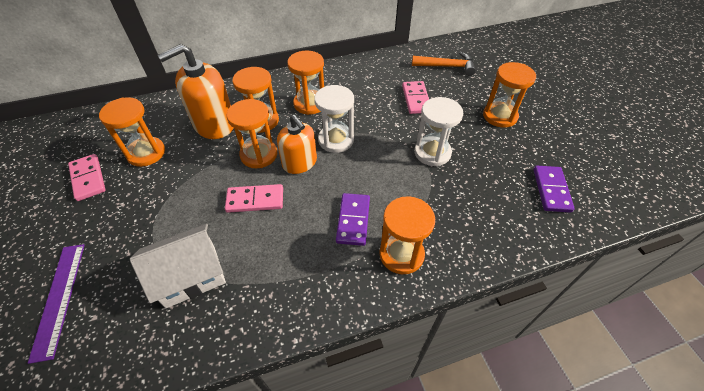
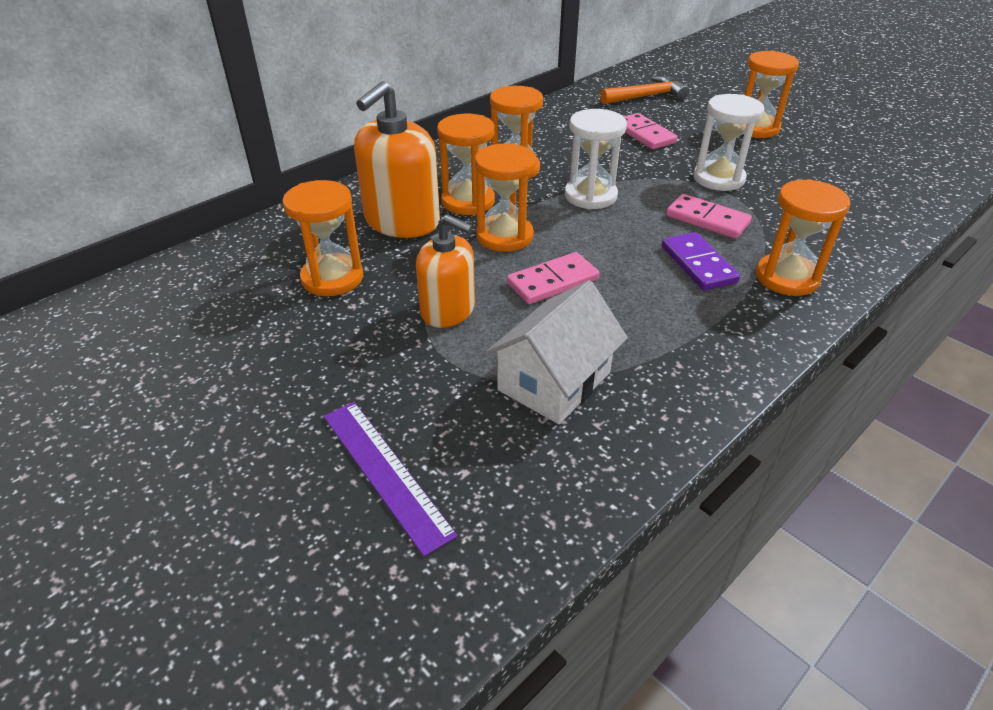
camera: 25 degrees left, 10 degrees down
(88, 178) = (269, 331): pink domino -> pink domino (707, 220)
(299, 163) = (569, 229): orange soap dispenser -> orange soap dispenser (448, 310)
(551, 190) = (876, 178): purple domino -> none

